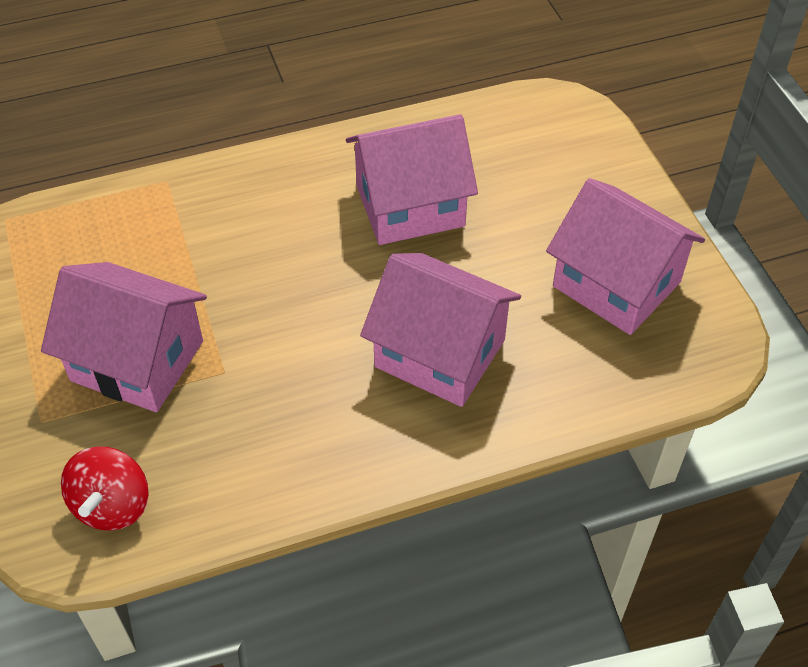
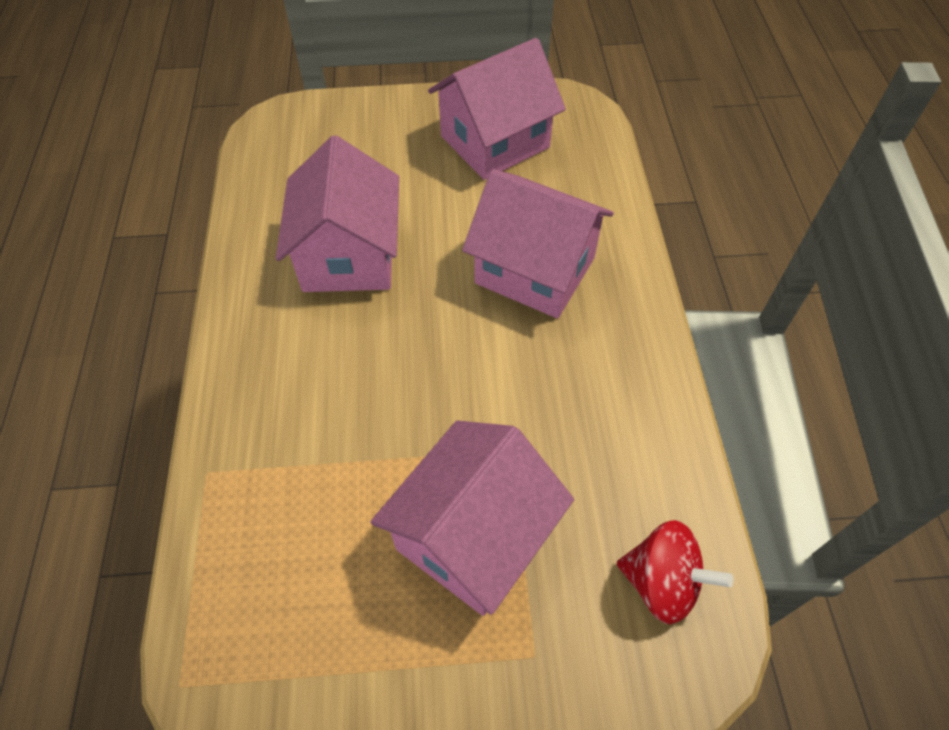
camera: 75 degrees left, 5 degrees up
(440, 353) = (535, 270): pink house -> pink house turned 75 degrees clockwise

